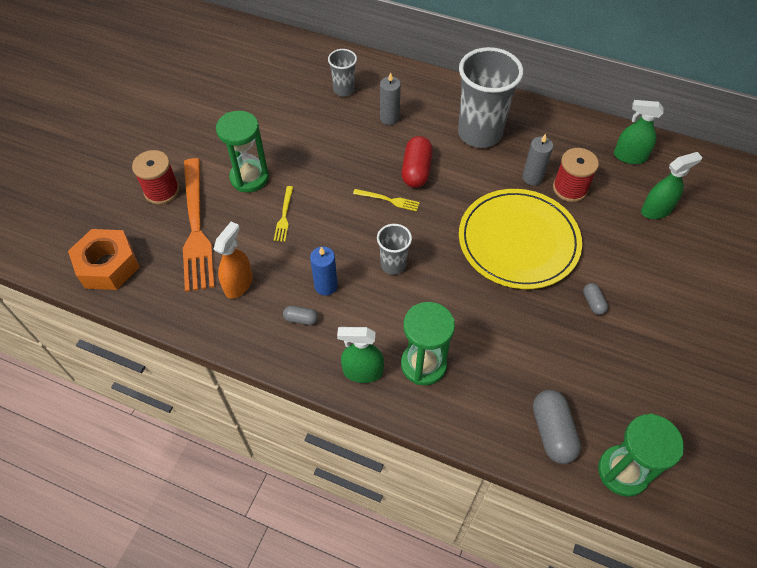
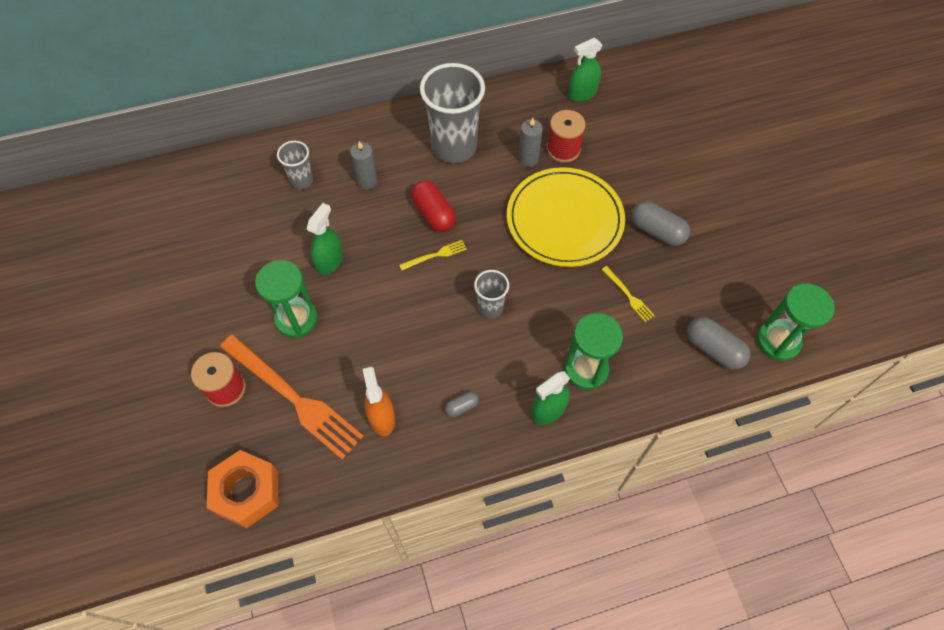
camera: 40 degrees left, 5 degrees up
(284, 216) = (361, 331): yellow fork -> yellow fork (628, 295)
(326, 286) = (454, 364): blue candle -> none
(593, 303) = (657, 231): grey capsule -> grey capsule, size x1.91
(656, 210) = (636, 126): green spray bottle -> green spray bottle (329, 261)

